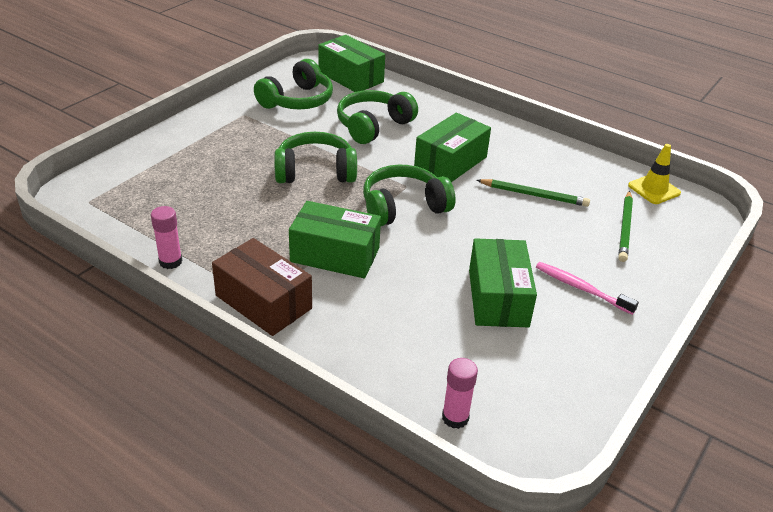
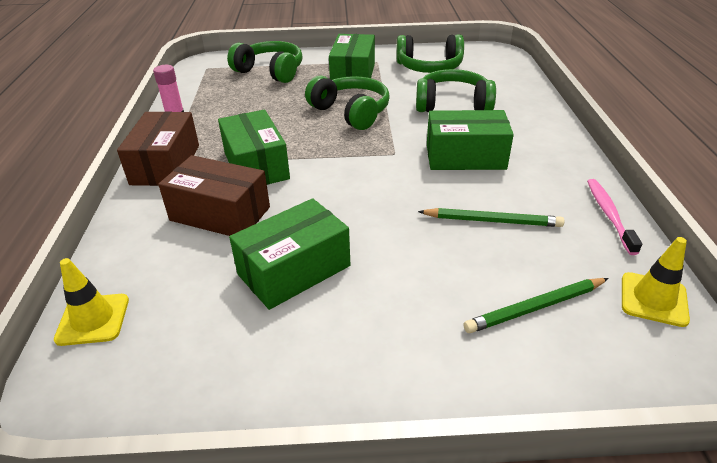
camera: 55 degrees right, 0 degrees up
(351, 77) = (501, 69): green box -> green box (353, 74)
(385, 302) = (220, 214): none -> brown box
(403, 207) = (362, 165): green headphones -> green headphones (270, 71)
(455, 417) = (93, 319): pink glue stick -> yellow traffic cone
(534, 195) = (492, 221): green pencil -> green pencil turned 60 degrees counterclockwise
(581, 288) = (376, 320): pink toothbrush -> pink toothbrush (609, 215)

